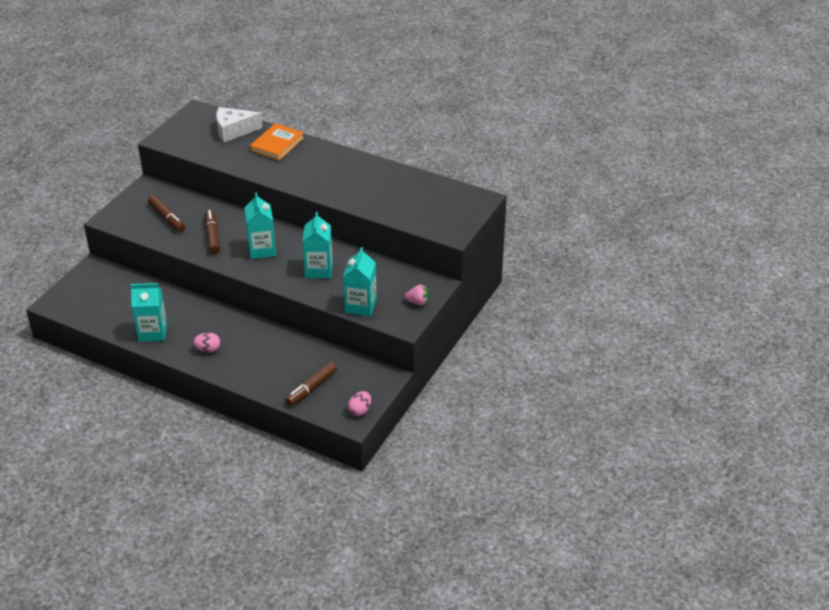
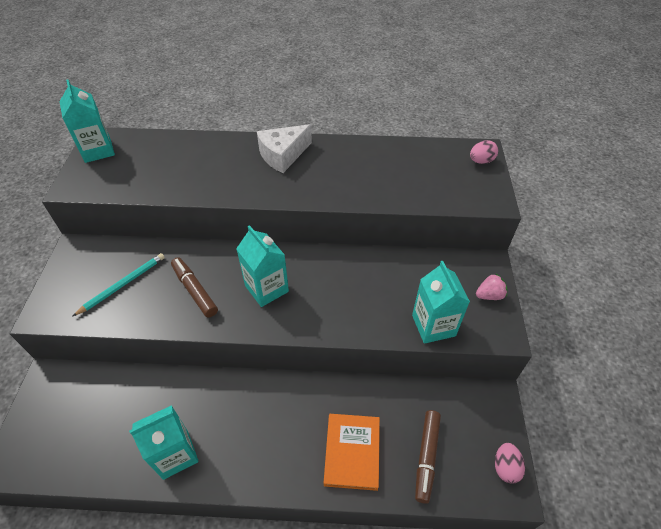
camera: 25 degrees left, 10 degrees up
(167, 218) = (122, 285): brown marker -> turquoise pencil
(208, 349) = (263, 451): pink egg -> pink egg (481, 161)
(234, 131) = (157, 150): white cheese -> white cheese (283, 155)
(277, 144) = (219, 152): orange book -> orange book (352, 452)
(319, 270) = (350, 292): turquoise carton -> turquoise carton (98, 150)

